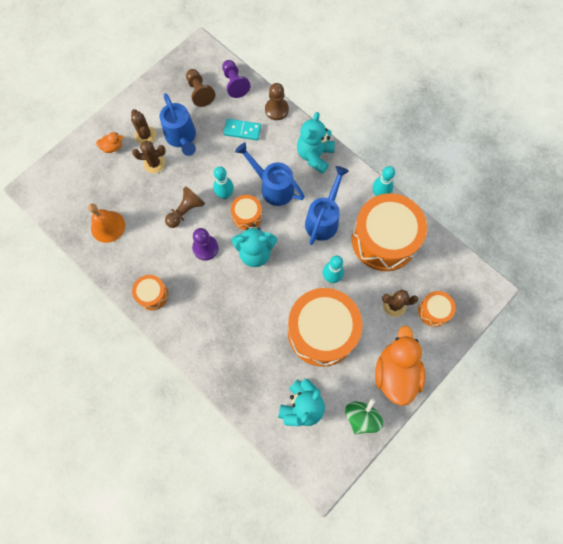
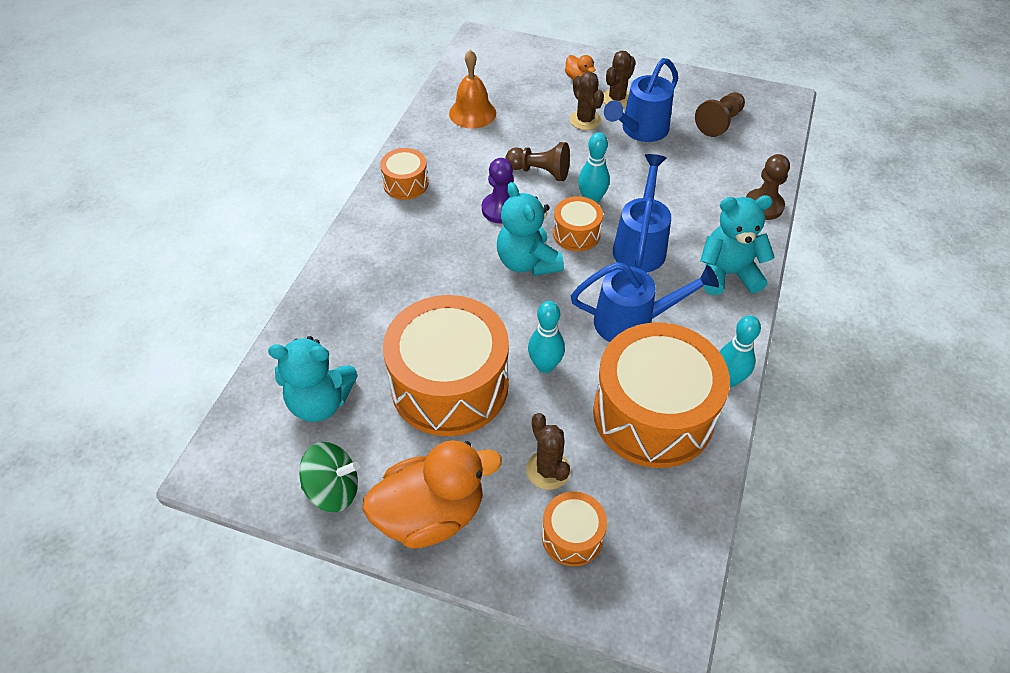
camera: 65 degrees right, 20 degrees down
(234, 83) = (763, 150): purple pawn -> none
(242, 130) = (700, 182): turquoise domino -> none

